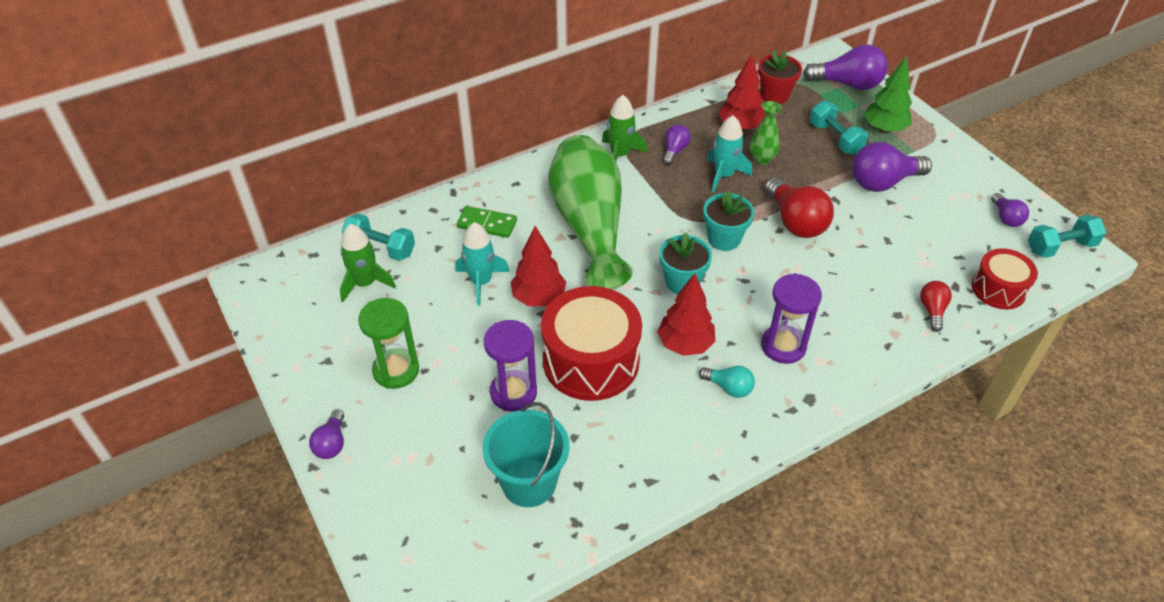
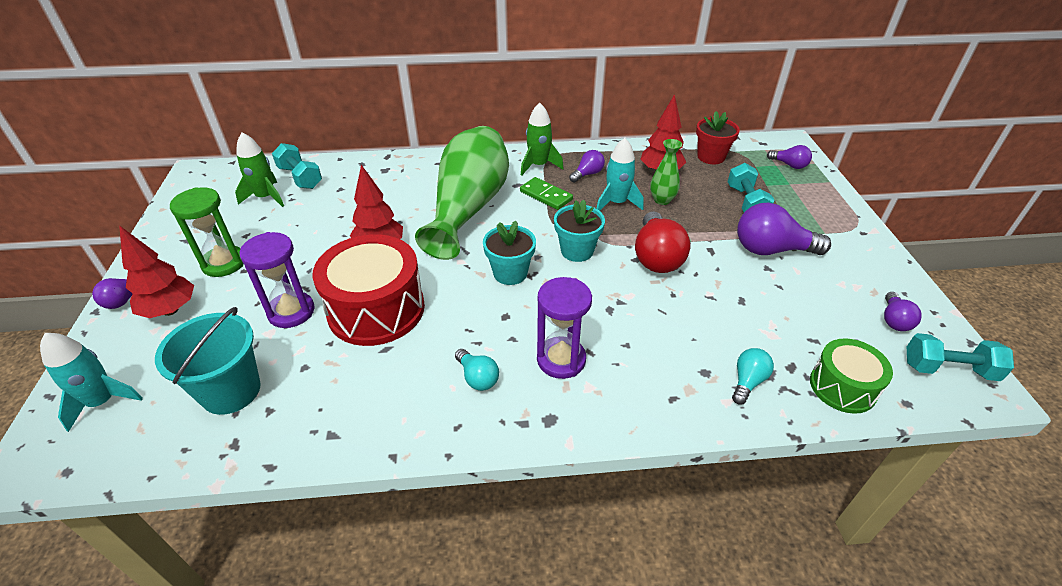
camera: 25 degrees right, 5 degrees down
(481, 282) = (347, 222): turquoise rocket -> turquoise rocket (102, 401)
(487, 224) = (391, 184): green domino -> green domino (546, 195)
(685, 344) = (469, 325): red tree -> red tree (170, 310)
(848, 84) = (789, 165): purple light bulb -> purple light bulb, size x0.54
(884, 129) = (802, 207): green tree -> none
(932, 310) = (747, 382): red light bulb -> turquoise light bulb
(998, 289) = (842, 387): red drum -> green drum

